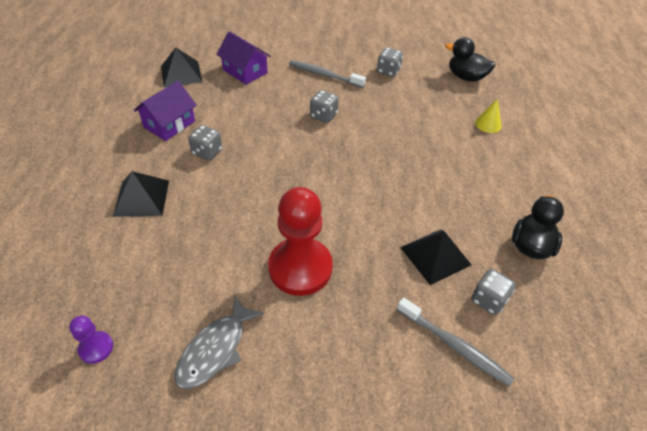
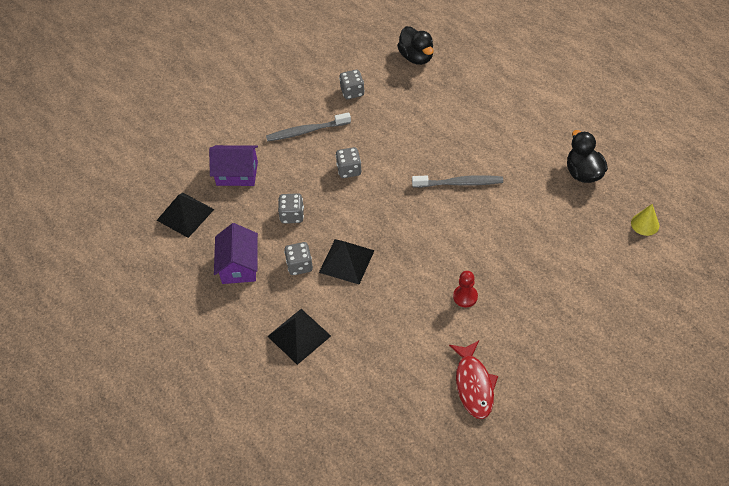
camera: 35 degrees left, 5 degrees up
(96, 348) = (403, 444): purple pawn -> none
(215, 349) = (474, 384): grey fish -> red fish
(300, 268) = (465, 296): red pawn -> red pawn, size x0.45
(435, 255) = (536, 223): black pyramid -> black pyramid (346, 261)
(454, 346) = (599, 272): grey toothbrush -> grey toothbrush (459, 183)
(466, 77) = (416, 57): black duck -> black duck turned 105 degrees counterclockwise
(488, 124) = (472, 92): yellow cone -> yellow cone (645, 224)
(488, 300) = (592, 229): grey dice -> grey dice (292, 215)

